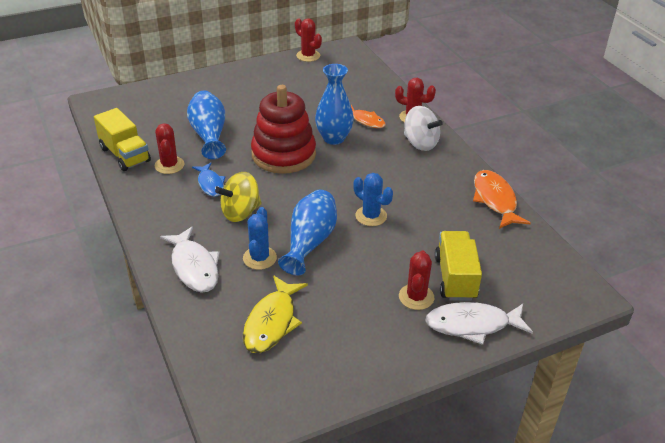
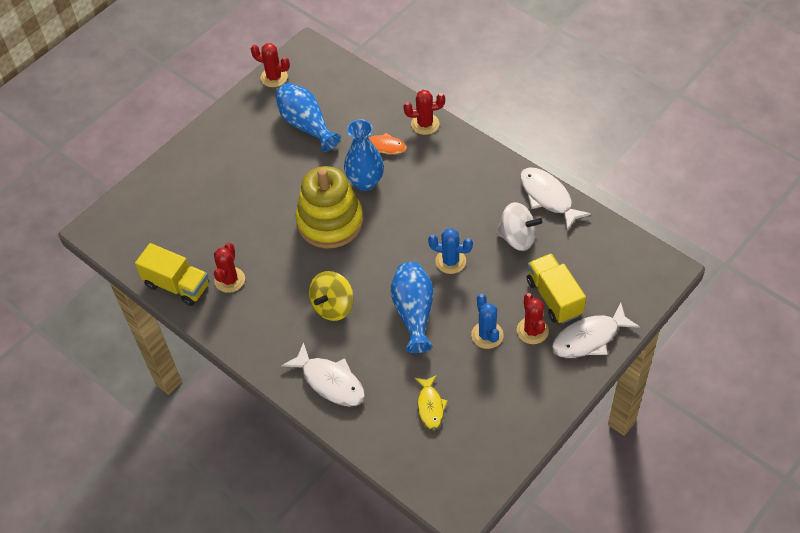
camera: 20 degrees left, 15 degrees up
(169, 165) = (230, 280): red cactus -> red cactus turned 45 degrees clockwise
(209, 135) = (242, 227): blue vase -> blue vase (306, 125)
(210, 184) = (284, 285): blue fish -> none
(259, 258) = (381, 348): blue cactus -> blue cactus (487, 335)
(272, 322) = (430, 406): yellow fish -> yellow fish, size x0.65
(283, 154) = (330, 222): red stacking toy -> yellow stacking toy
(420, 143) = (449, 155): white spinning top -> white spinning top (517, 238)
(495, 200) = (548, 197): orange fish -> white fish

